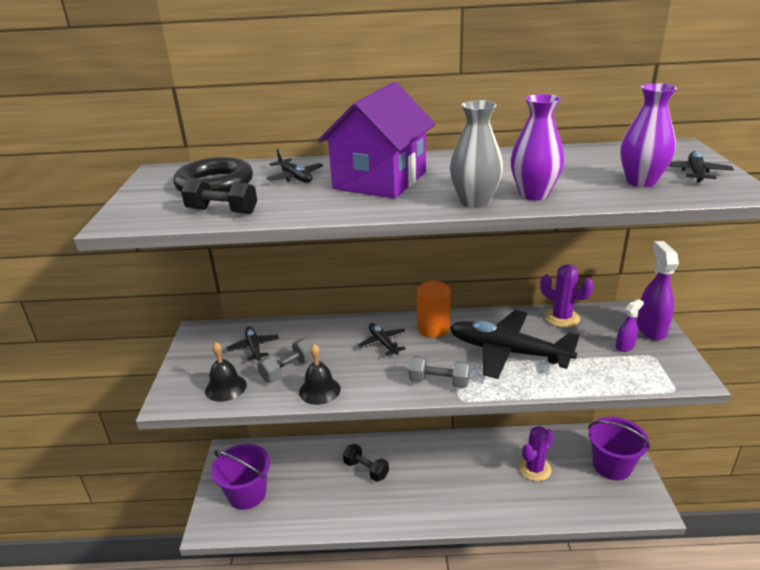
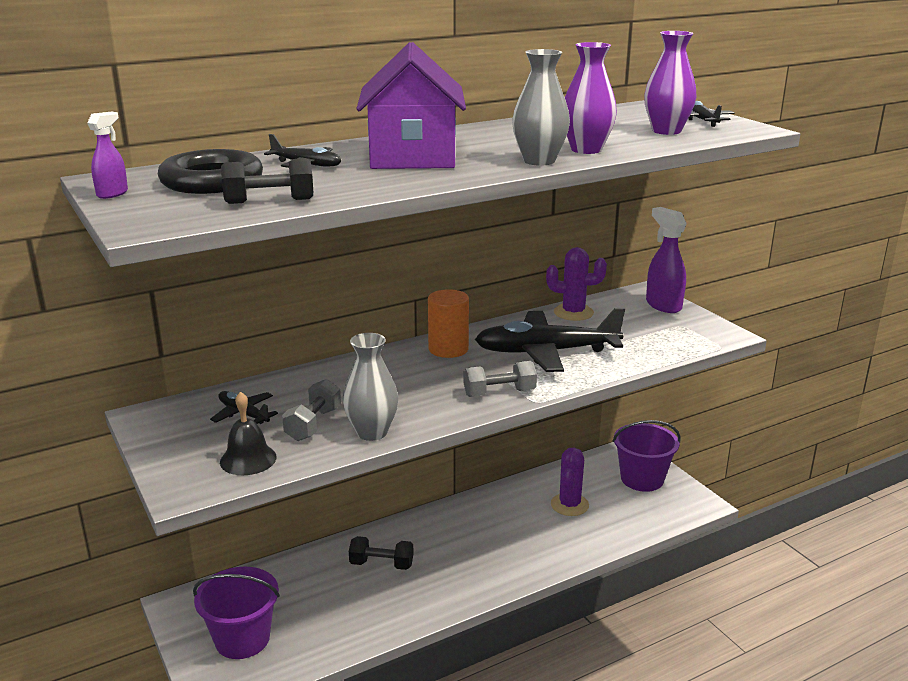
camera: 30 degrees left, 5 degrees down
(319, 390) = (372, 432): black bell -> grey vase
(383, 343) = (404, 374): black plane -> none
(625, 346) = (652, 324): purple spray bottle -> purple spray bottle (112, 194)

